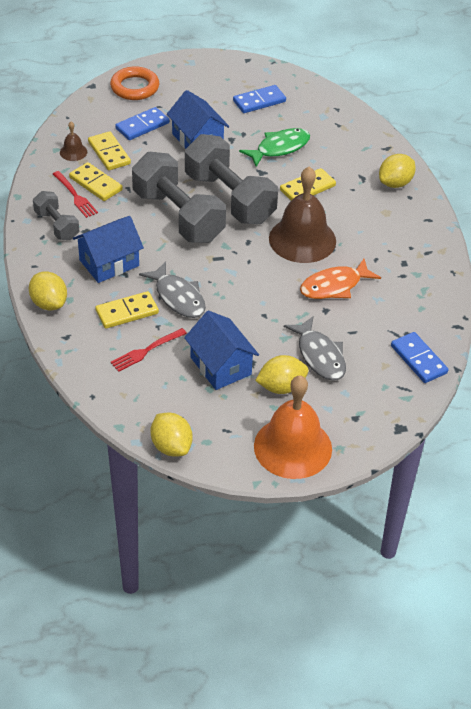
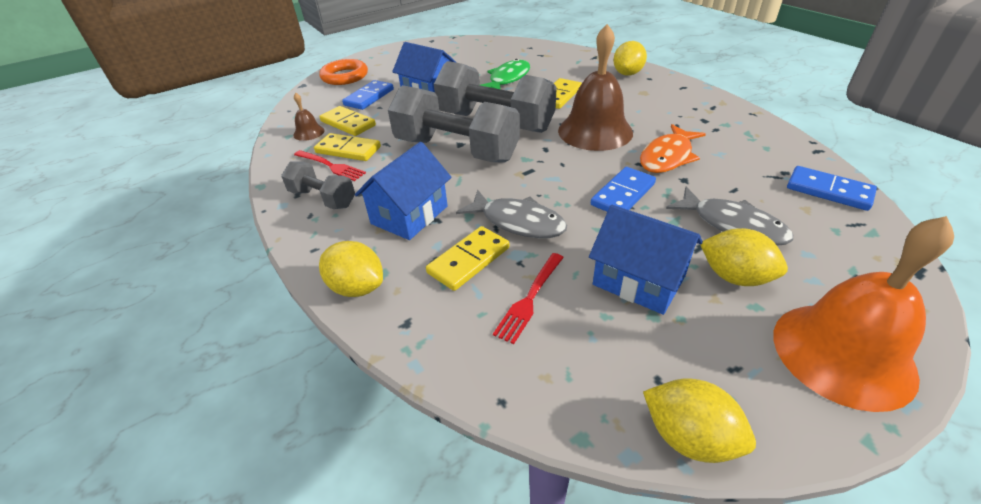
camera: 20 degrees left, 5 degrees down
(259, 101) = (463, 58): blue domino -> blue domino (623, 194)
(281, 387) = (734, 277): yellow lemon -> yellow lemon turned 75 degrees clockwise

